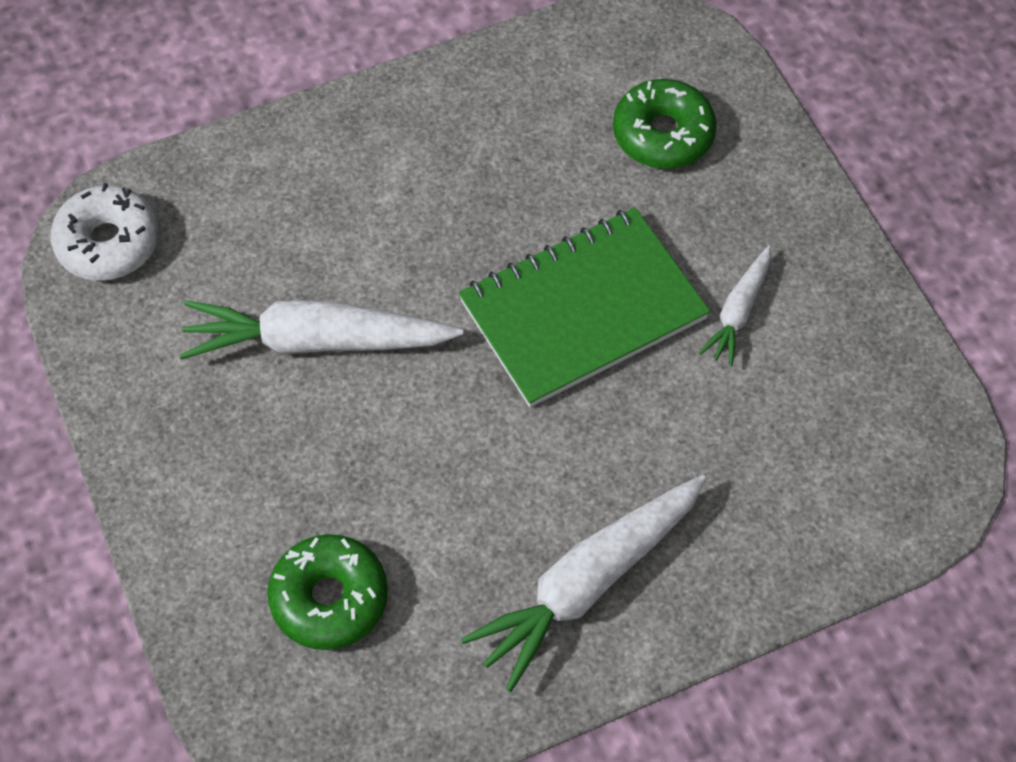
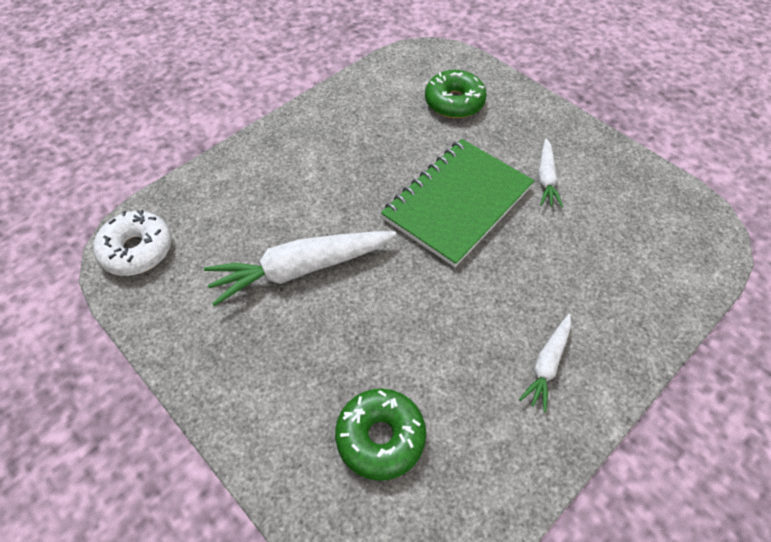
camera: 20 degrees left, 5 degrees down
(588, 582) = (547, 364): white carrot -> white carrot, size x0.53

